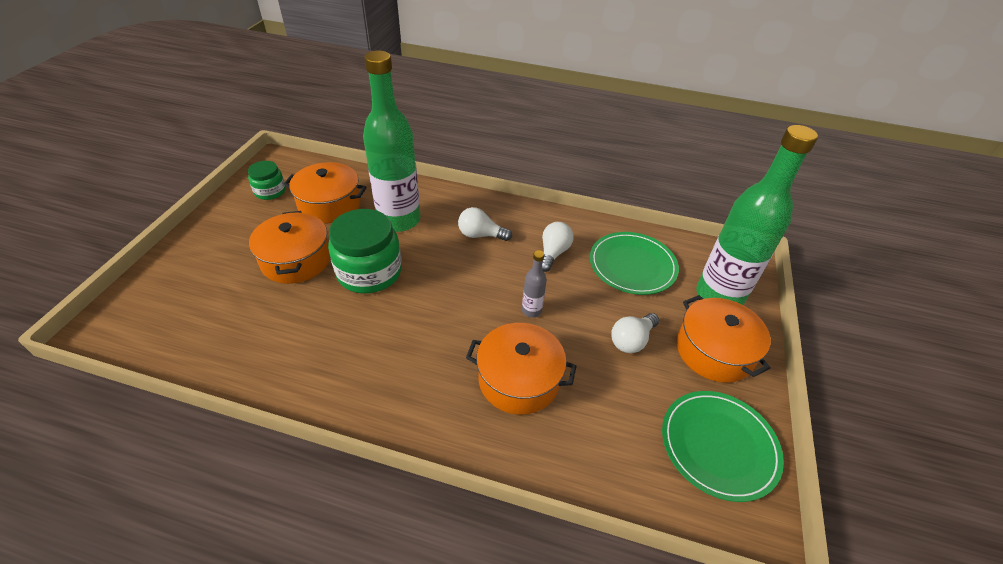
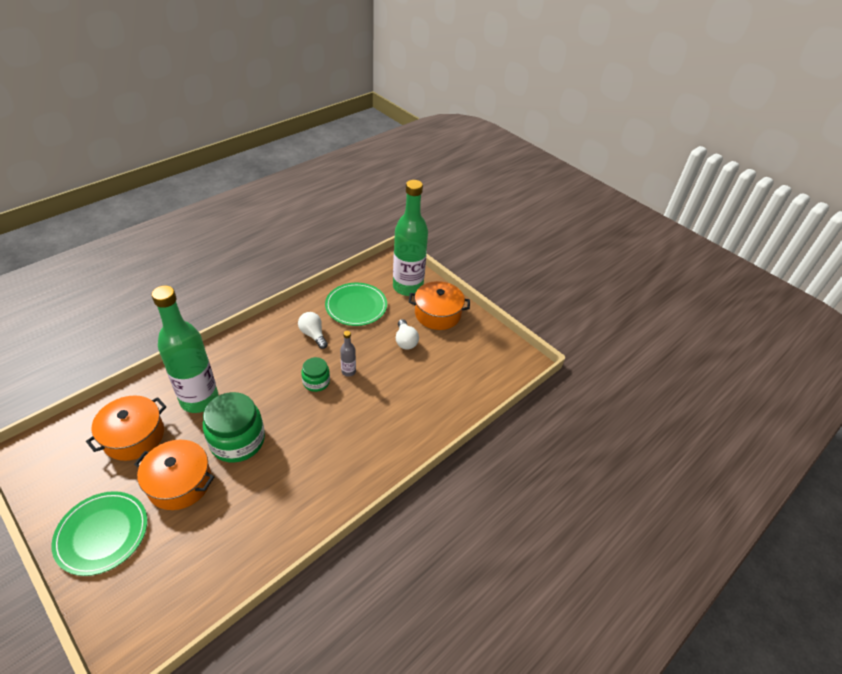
camera: 60 degrees left, 0 degrees up
(270, 191) = (68, 473): green jar -> green jar (316, 382)
(481, 235) = (262, 361): white light bulb -> none
(519, 379) = (391, 405): orange pot -> none
(719, 445) = (485, 349): green plate -> green plate (102, 534)

